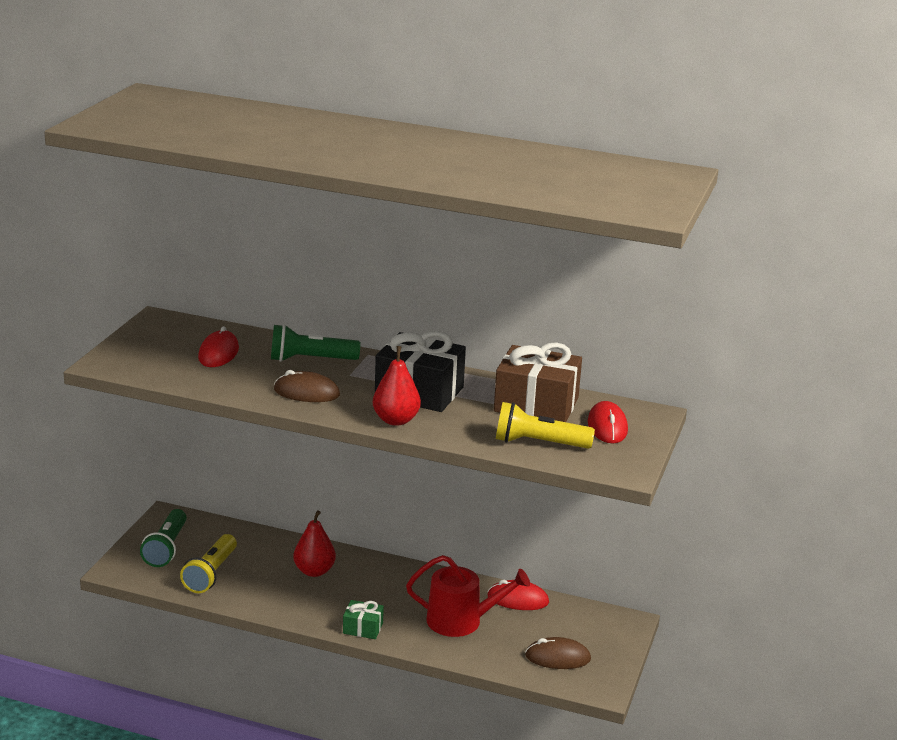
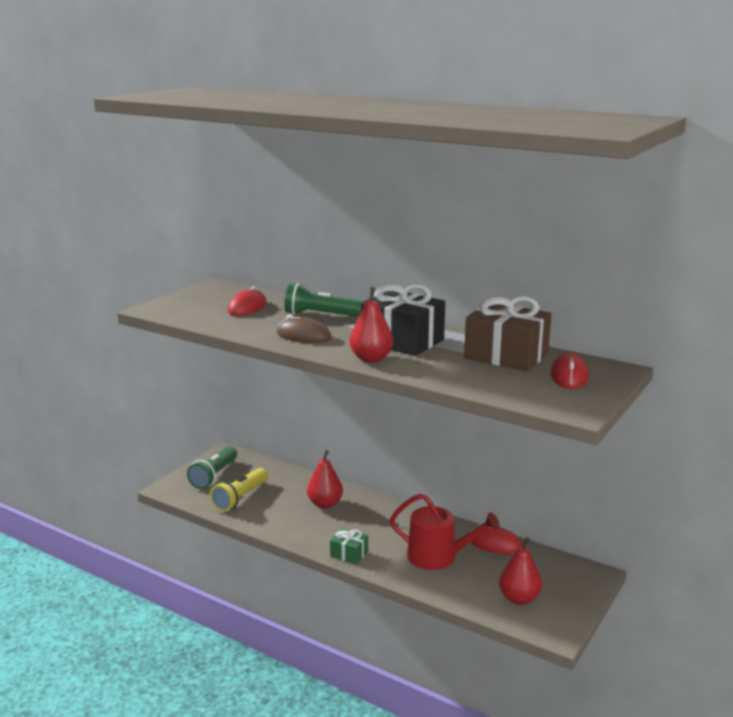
camera: 15 degrees right, 5 degrees down
(538, 443) = (497, 384): yellow flashlight -> none
(557, 657) = (519, 599): brown mouse -> red pear

